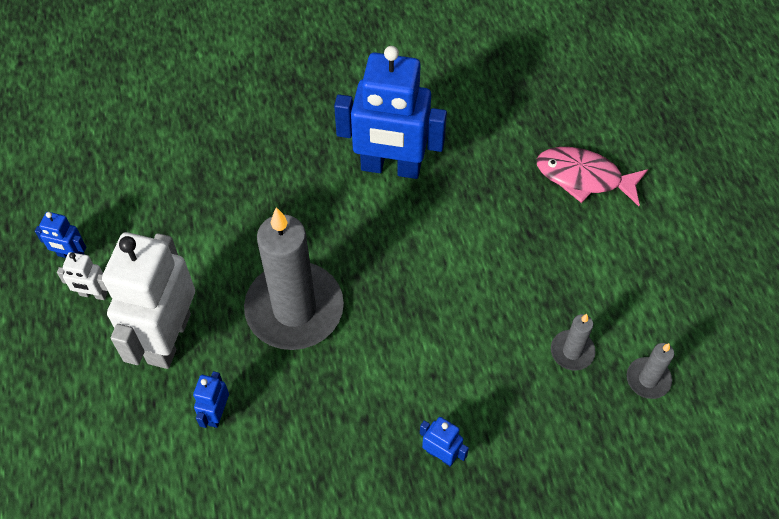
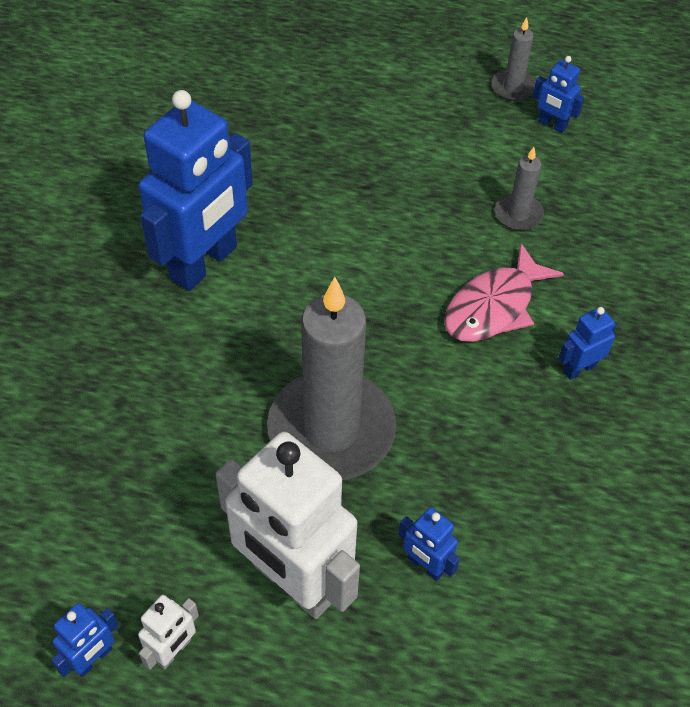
camera: 65 degrees left, 5 degrees down
(584, 177) = (329, 116): pink fish -> pink fish (494, 306)
(648, 379) = (576, 174): grey candle -> grey candle (513, 87)
(693, 339) = (552, 124): none -> blue robot

